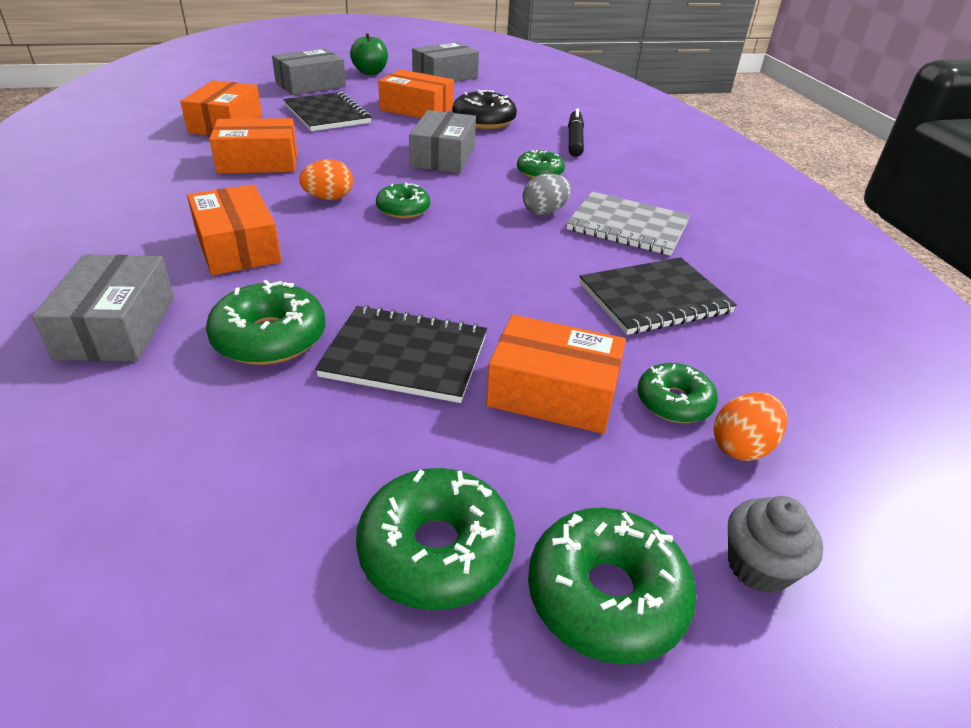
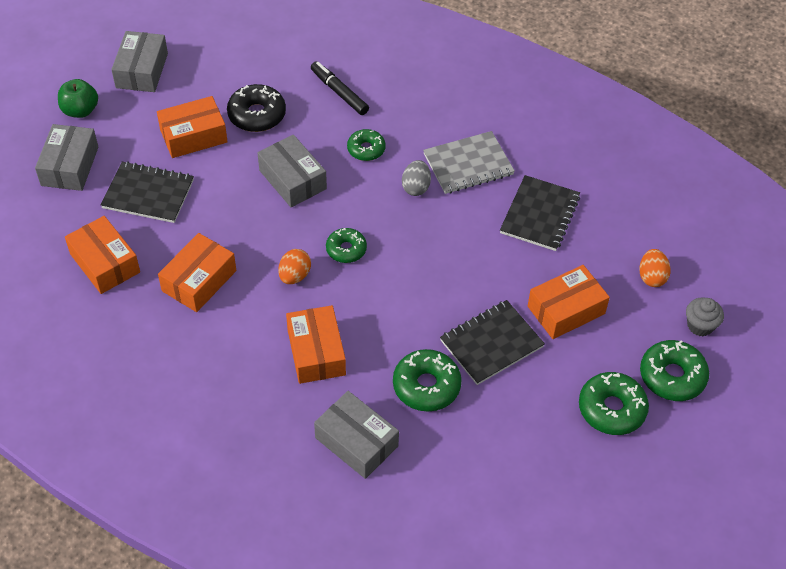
camera: 45 degrees left, 15 degrees up
(238, 247) = (316, 352): orange box -> orange box turned 60 degrees clockwise
(674, 402) = (610, 274): green donut -> none

